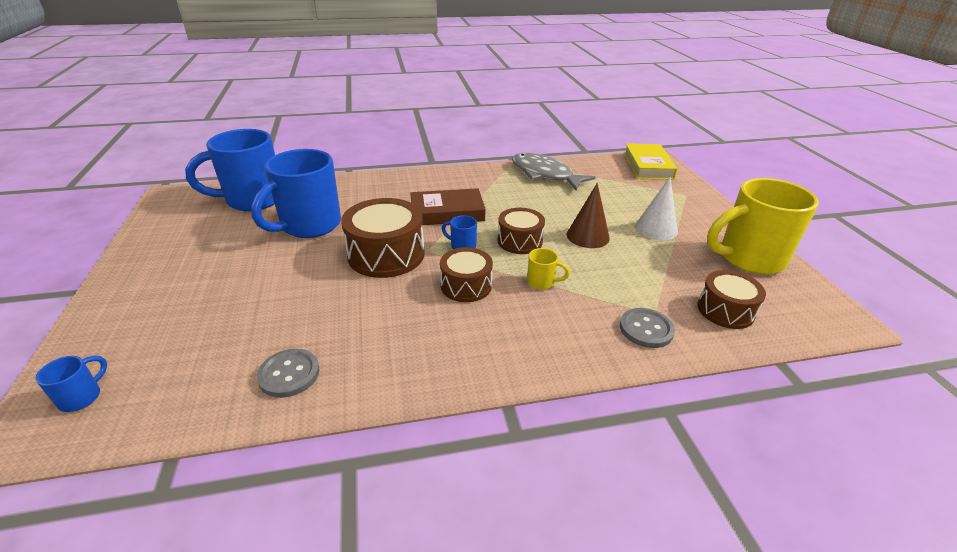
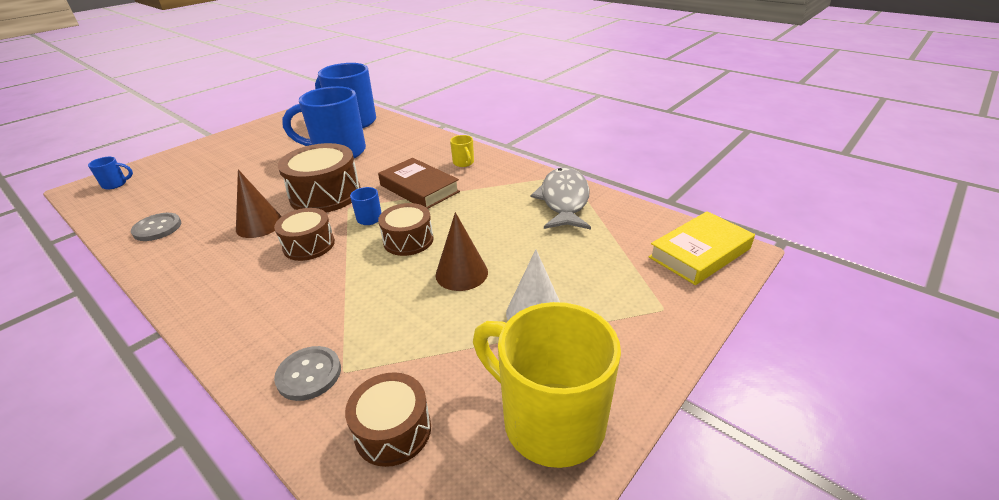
camera: 55 degrees right, 0 degrees up
(389, 303) = (259, 225): none -> brown cone
(542, 282) = (346, 279): yellow mug -> yellow mug (463, 163)

